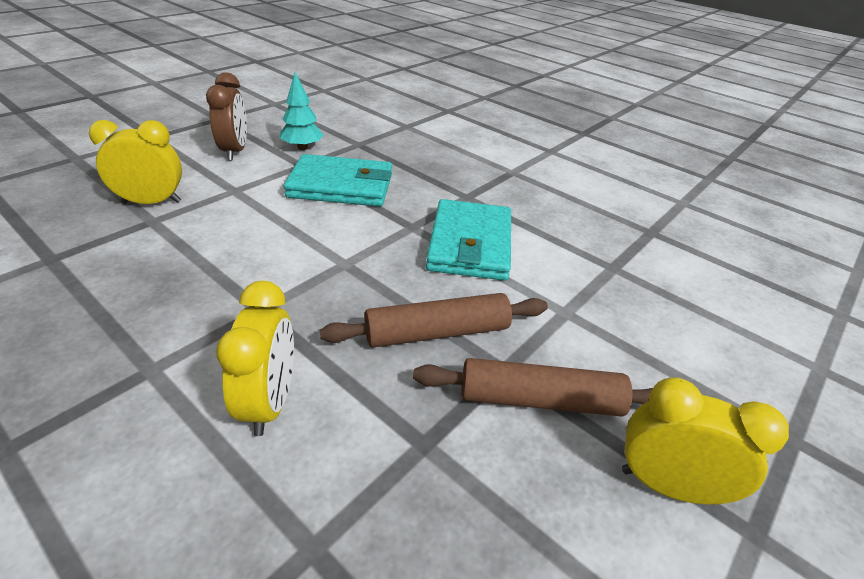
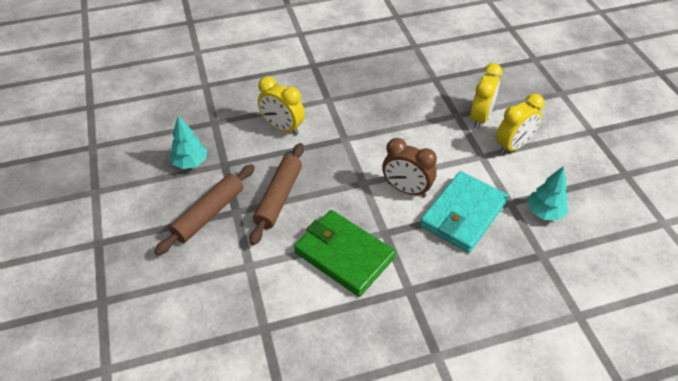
camera: 125 degrees right, 10 degrees up
(235, 151) = (549, 170): brown clock -> brown clock (406, 189)
(464, 509) = (190, 163): none -> turquoise tree
(470, 244) = (344, 255): turquoise wallet -> green wallet
(667, 485) = (137, 230): yellow clock -> yellow clock (513, 146)

